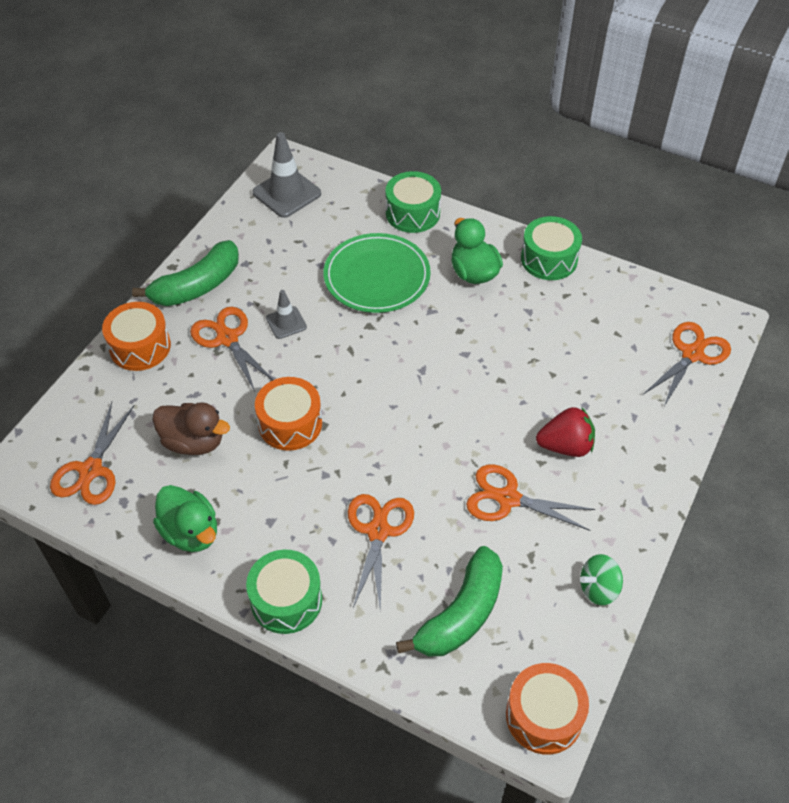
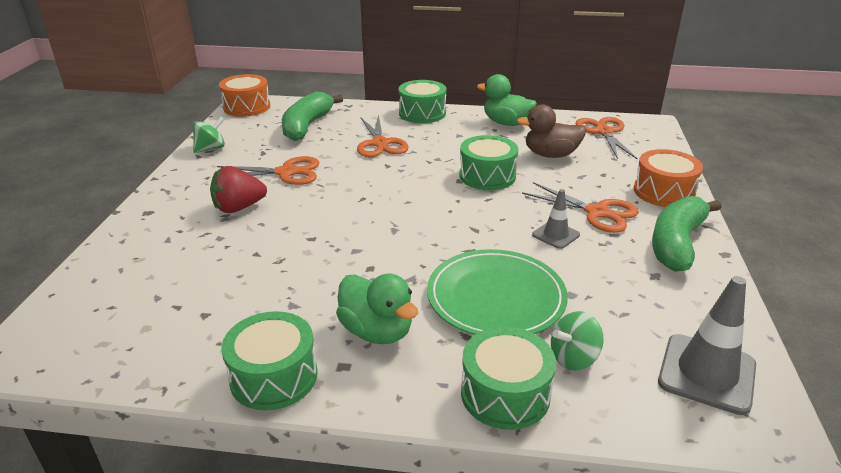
camera: 160 degrees right, 20 degrees down
(290, 423) = (487, 176): orange drum -> green drum
(357, 222) = (573, 358): none -> green spinning top
(692, 354) = (82, 306): orange scissors -> none

